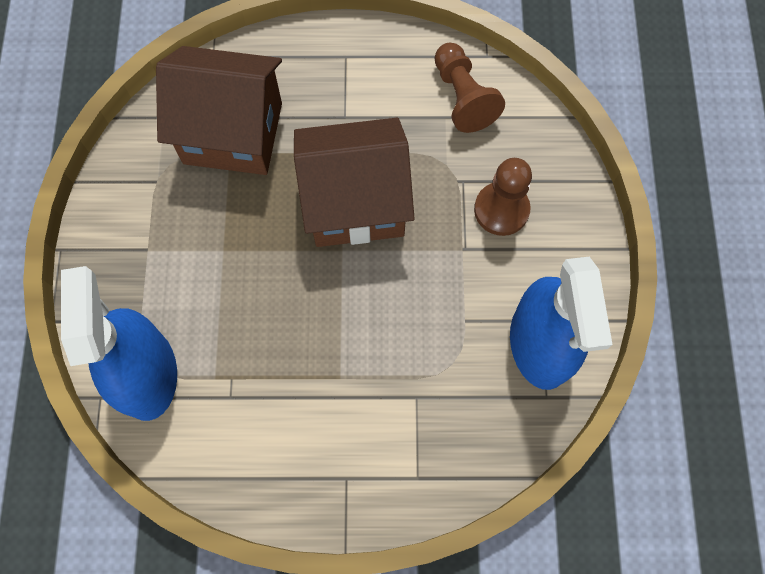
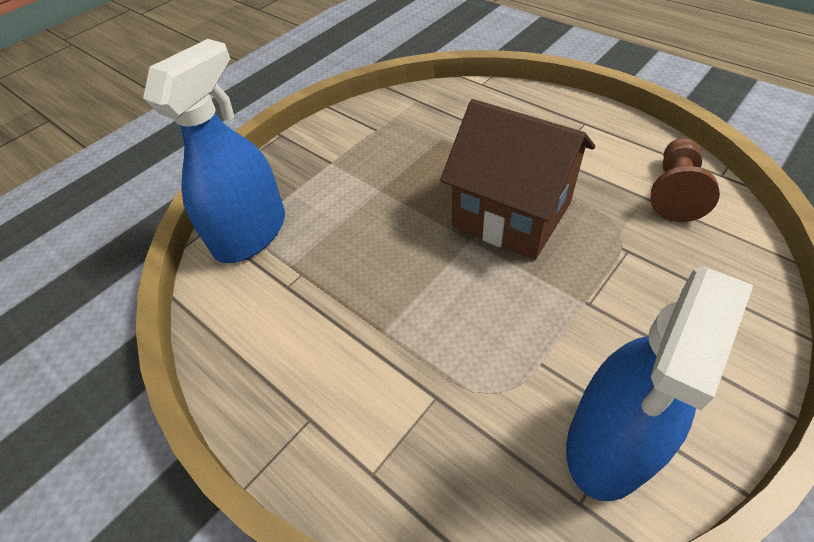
camera: 45 degrees right, 20 degrees down
(233, 133) = (455, 128): brown house -> none
(501, 210) = (653, 293): brown pawn -> none

